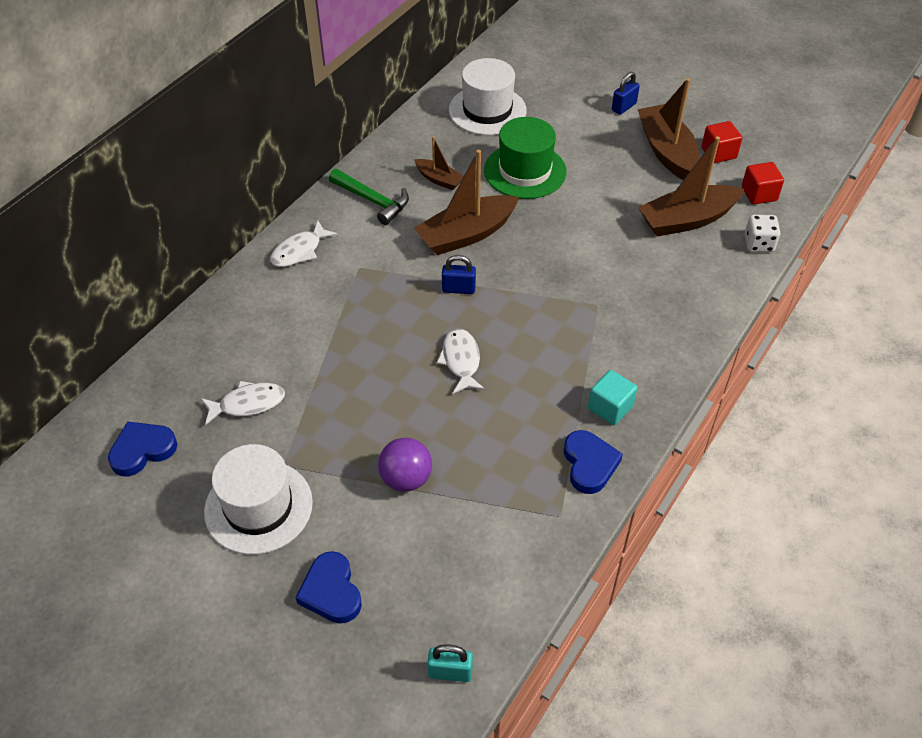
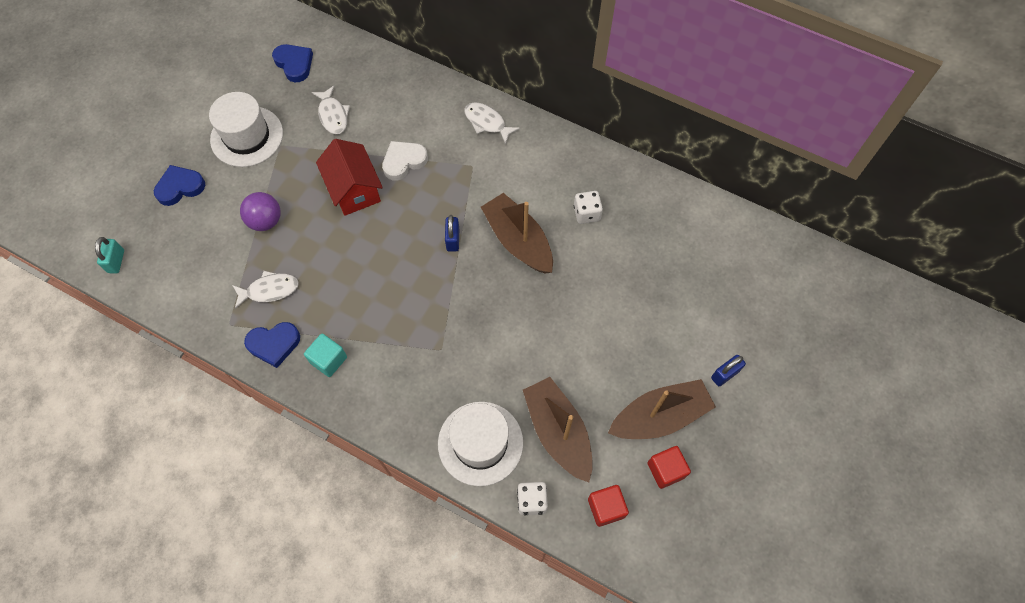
camera: 85 degrees right, 15 degrees up
(339, 330) = (404, 161): none -> white heart
(372, 381) = (354, 189): none -> red house
(373, 201) = (552, 166): green hammer -> none
(439, 179) = (586, 213): brown boat -> white dice
(461, 361) = (375, 247): white fish -> white fish (269, 290)
(487, 110) = (693, 246): white hat -> white hat (480, 443)
(525, 171) = (609, 284): green hat -> none
(624, 107) = (725, 374): blue padlock -> blue padlock turned 75 degrees counterclockwise

